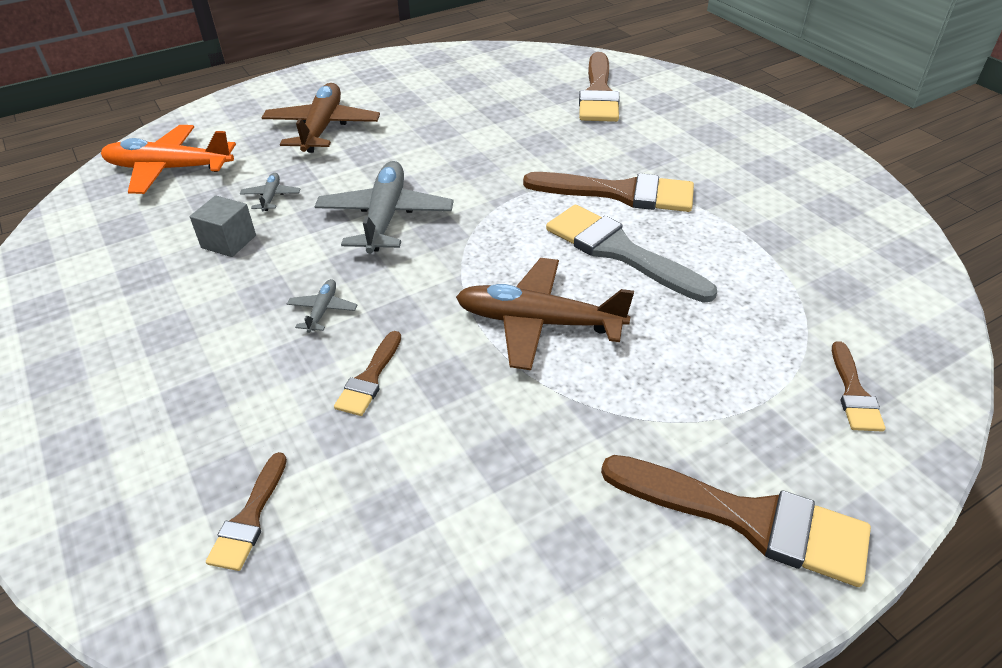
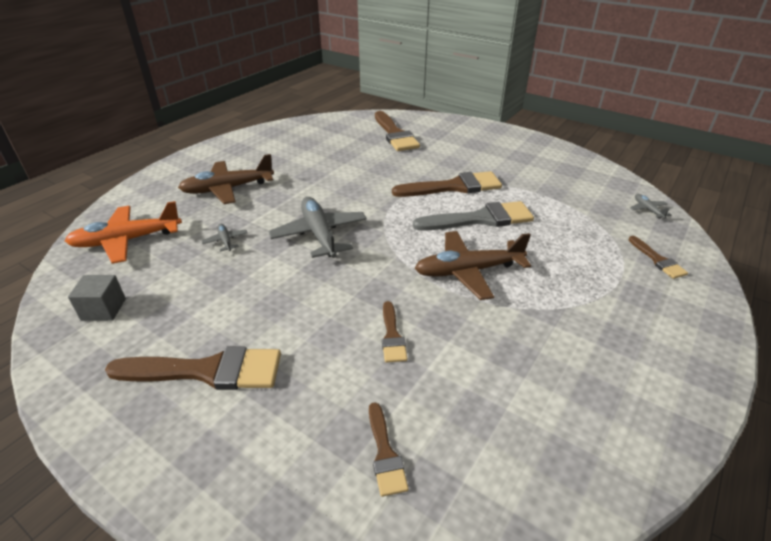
camera: 25 degrees left, 5 degrees down
(229, 242) = (217, 278): grey cube -> grey cube (103, 309)
(322, 128) = (227, 189): brown plane -> brown plane turned 90 degrees counterclockwise
(322, 310) = (324, 303): grey plane -> grey plane (647, 209)
(619, 251) = (480, 219): grey brush -> grey brush turned 150 degrees clockwise
(747, 519) = (665, 341): brown brush -> brown brush (207, 371)

